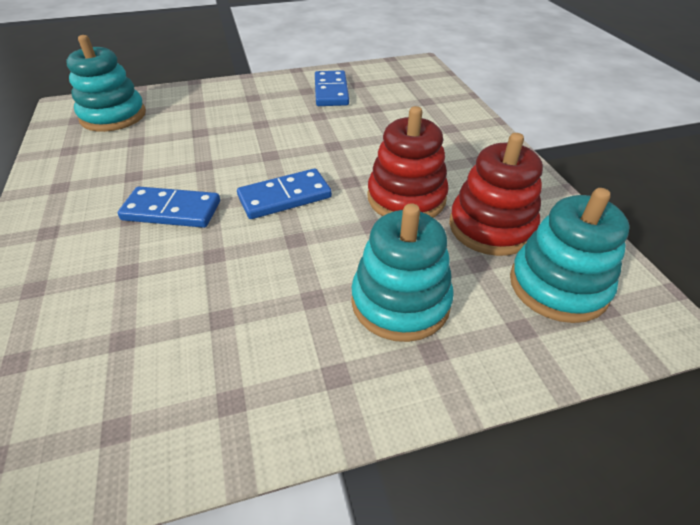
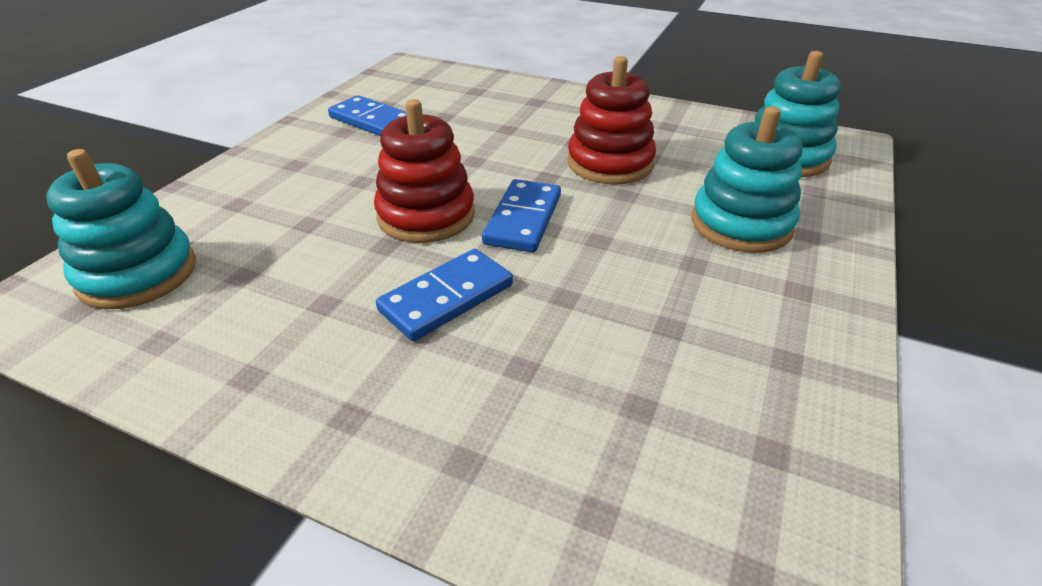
camera: 50 degrees left, 5 degrees down
(491, 227) = (693, 148): red stacking toy -> red stacking toy (426, 215)

